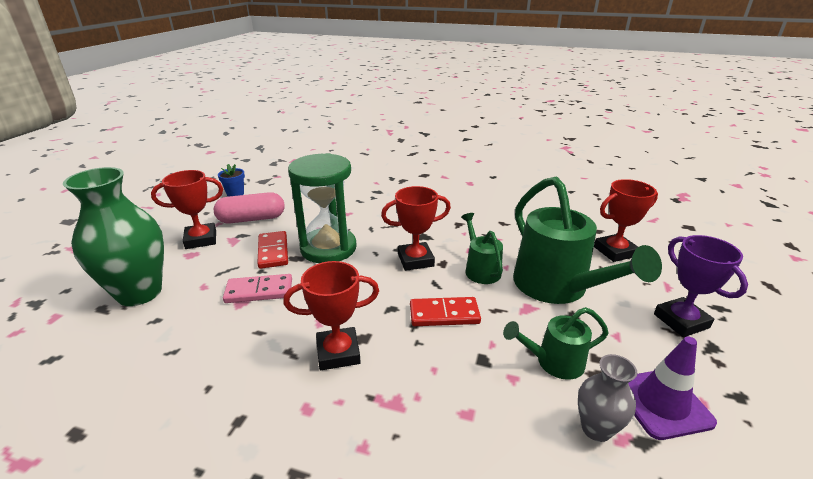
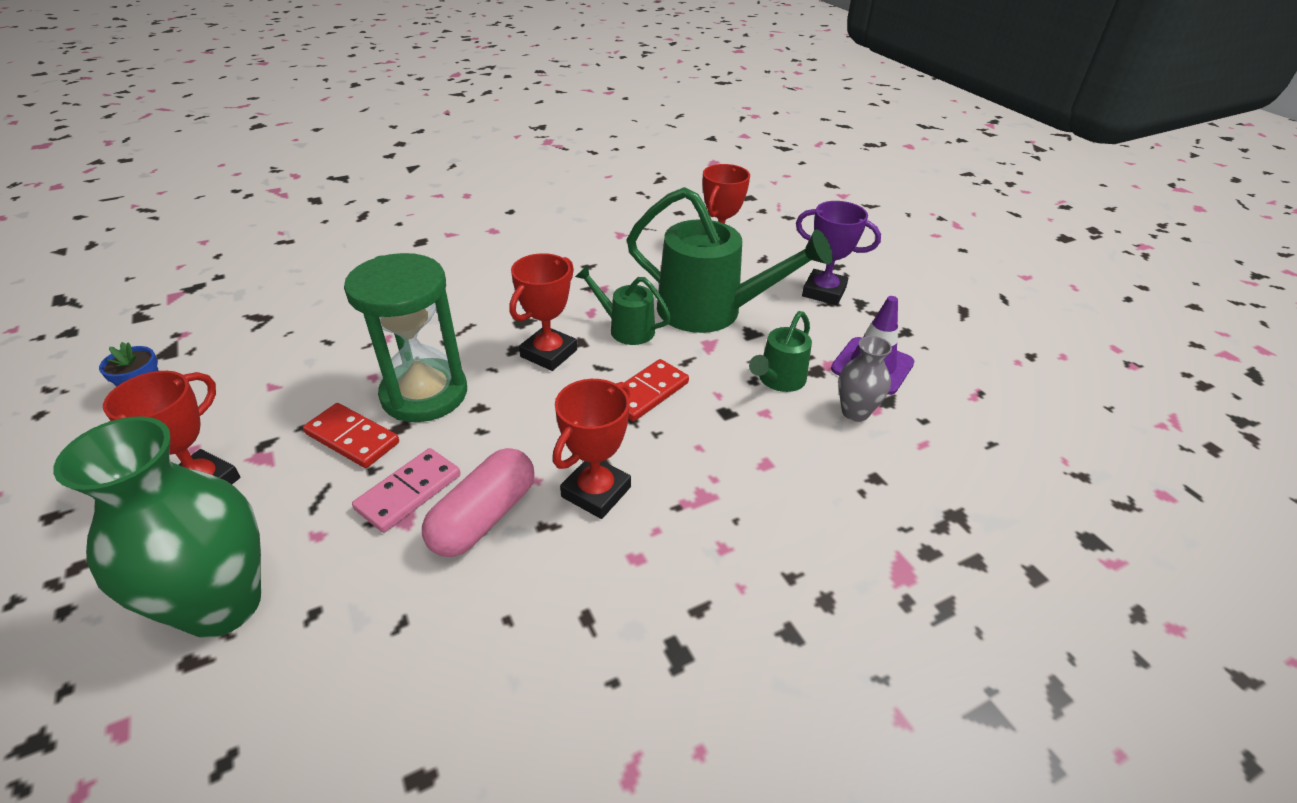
camera: 45 degrees left, 10 degrees up
(252, 219) = (245, 415): pink capsule -> pink capsule (484, 517)

